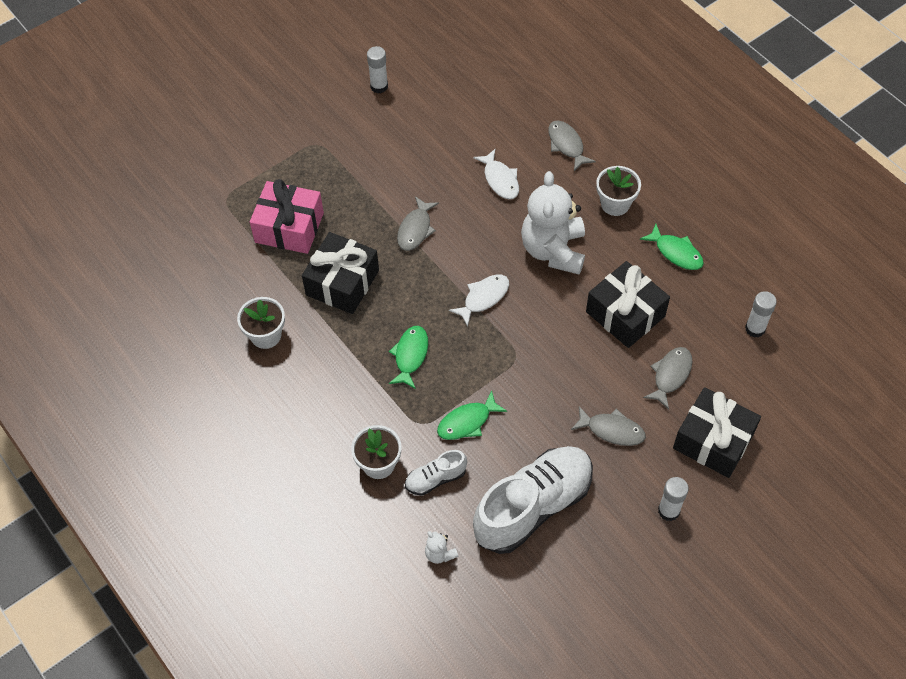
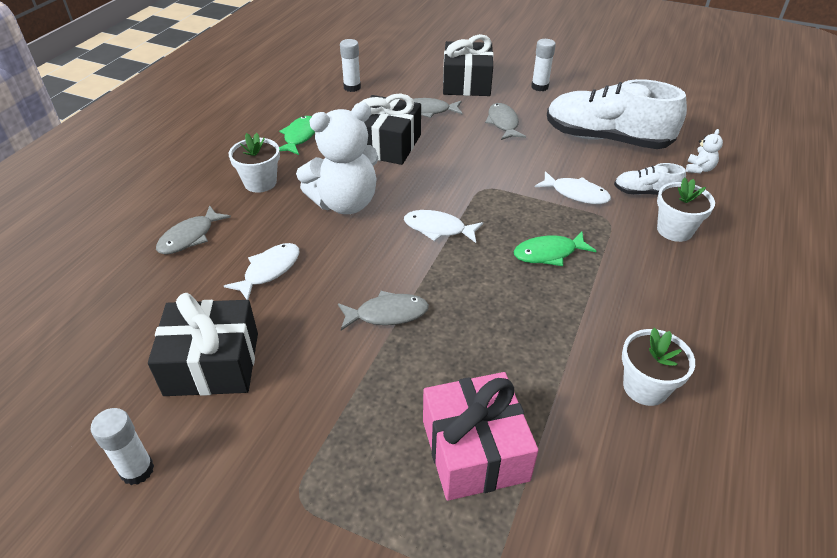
camera: 120 degrees left, 15 degrees down
(342, 283) = (512, 347): black gift -> black gift (212, 363)
(436, 479) = (645, 192): white shoe -> white shoe turned 150 degrees clockwise
(467, 422) = (576, 194): green fish -> white fish

